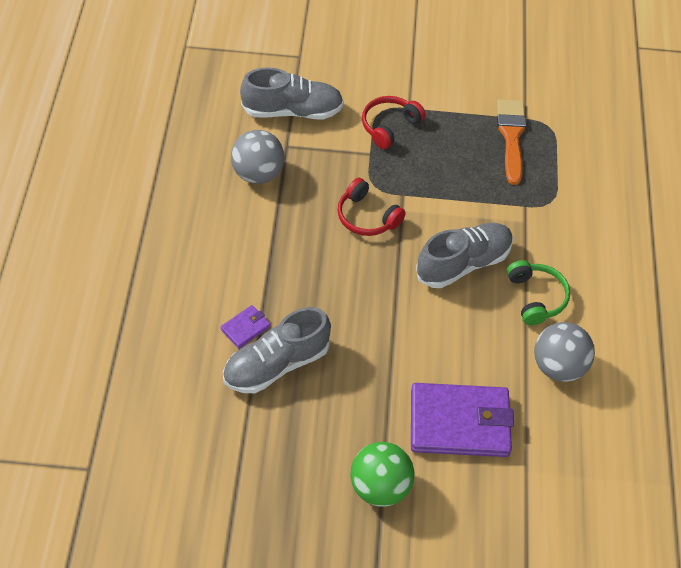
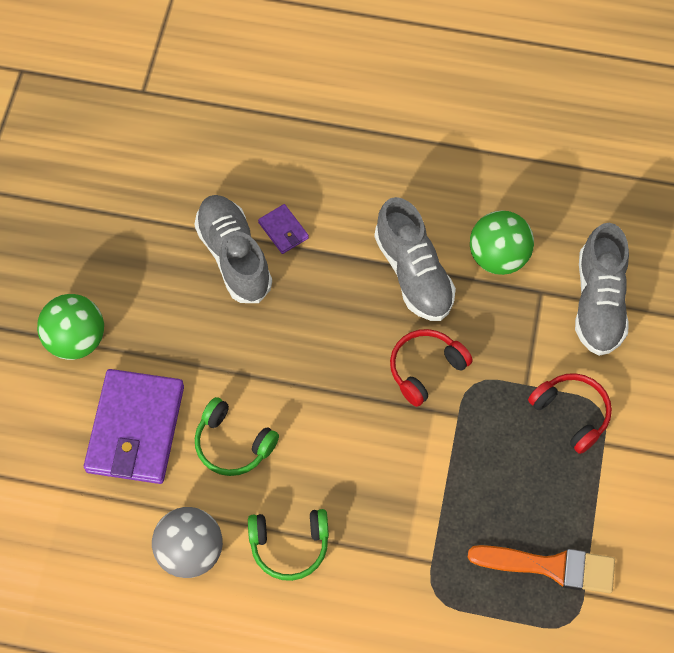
camera: 100 degrees right, 10 degrees up
(258, 173) = (498, 257): grey ball -> green ball
(458, 346) = (233, 444): none -> green headphones
(463, 264) = (347, 469): grey shoe -> grey shoe (413, 273)

